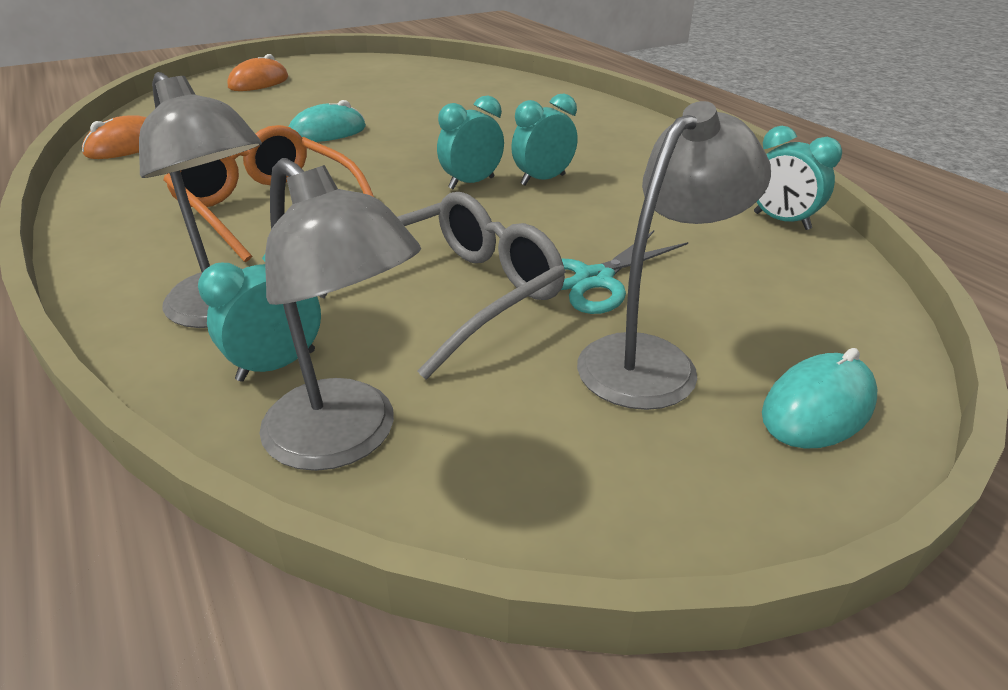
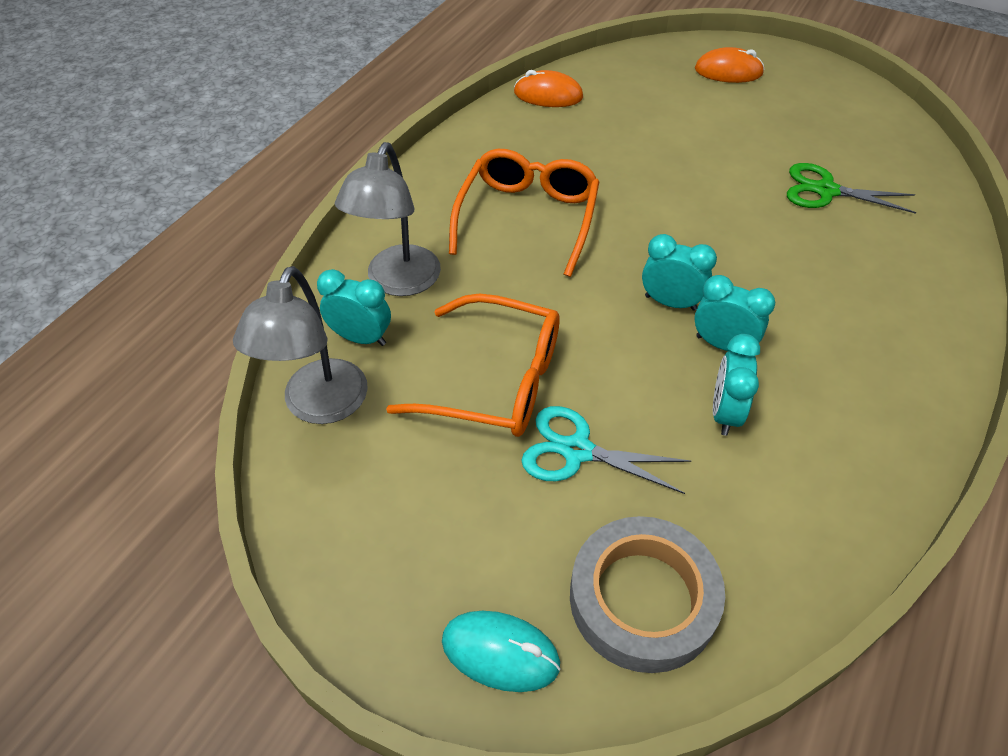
camera: 60 degrees right, 15 degrees up
(327, 132) = (676, 169): turquoise mouse -> none
(439, 99) = (825, 190): none -> green scissors
(458, 294) = (495, 381): grey glasses -> orange glasses
(652, 359) = (493, 527): grey lamp -> none
(781, 221) = (808, 558): turquoise clock -> turquoise clock (725, 413)
(787, 303) = (643, 598): none -> grey tape

